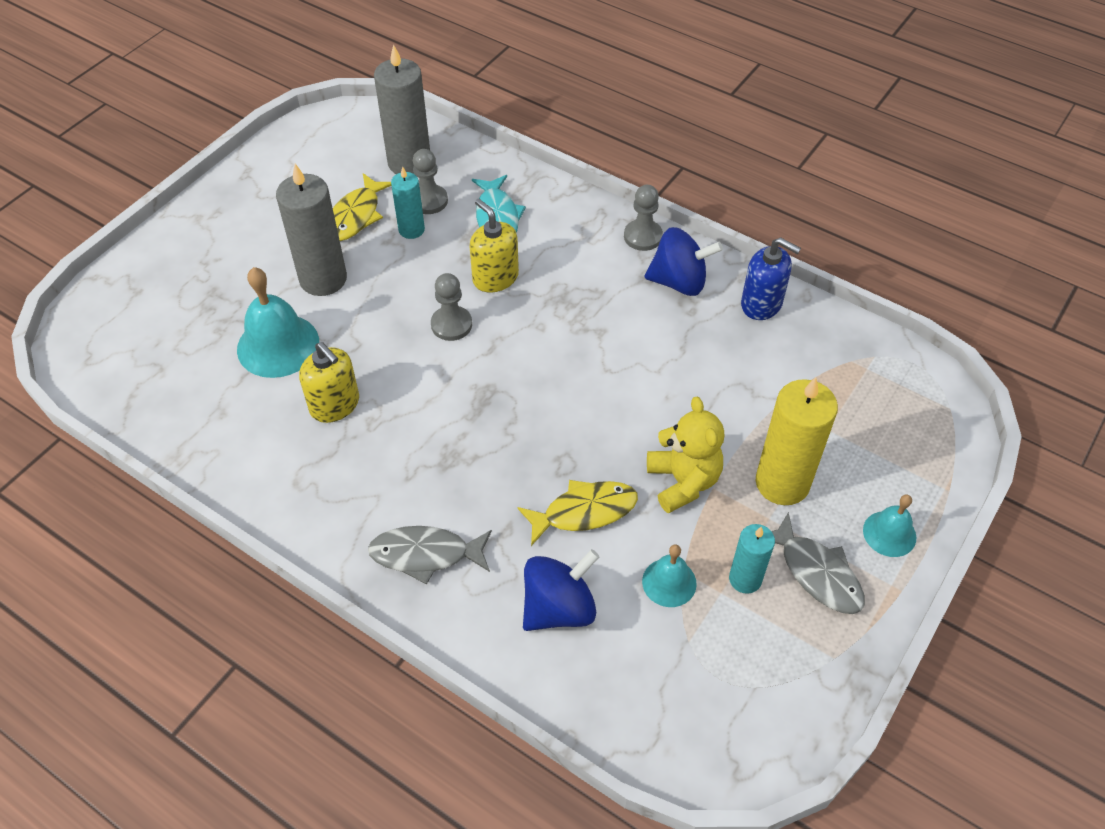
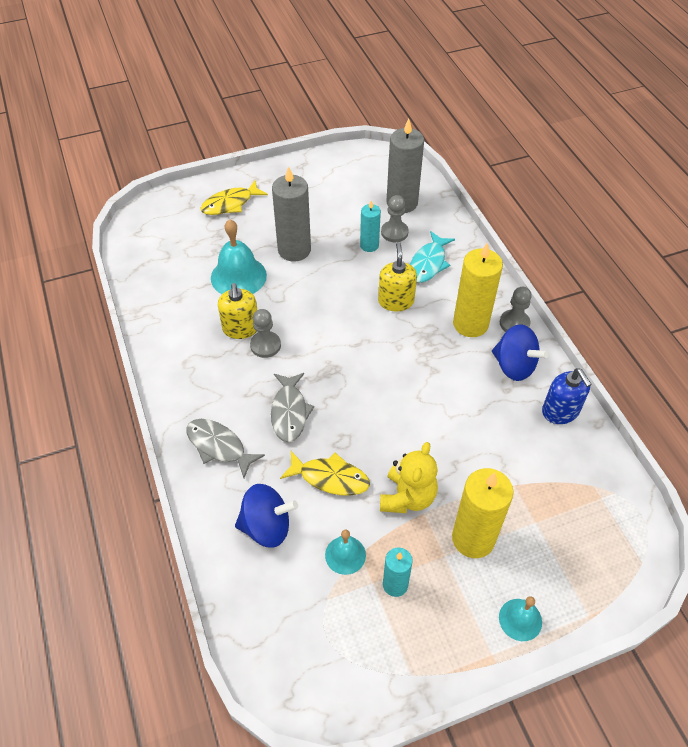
camera: 35 degrees right, 0 degrees up
(356, 216) = (343, 221): yellow fish -> yellow fish (230, 204)
(451, 325) = (345, 316): grey pawn -> grey pawn (265, 345)
(597, 261) = (470, 324): none -> yellow candle
(817, 573) = (446, 612): grey fish -> grey fish (289, 412)

